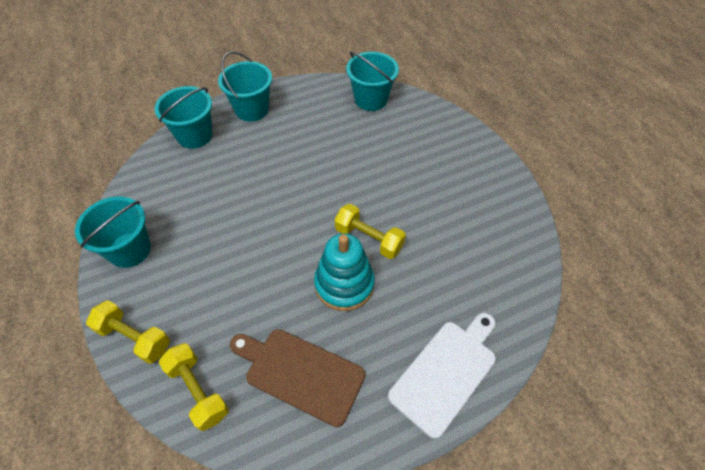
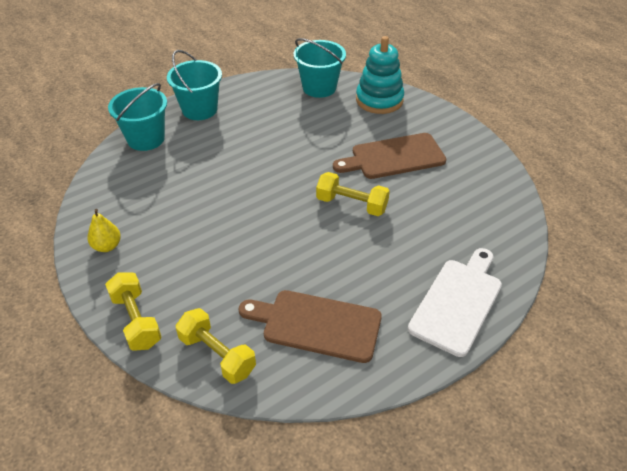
camera: 10 degrees left, 10 degrees down
(129, 250) = (107, 246): turquoise bucket -> yellow pear
(134, 337) = (136, 320): yellow dumbbell -> yellow dumbbell turned 45 degrees clockwise
(344, 284) = (338, 245): turquoise stacking toy -> turquoise stacking toy (379, 100)
(424, 190) = (394, 157): none -> brown cutting board

